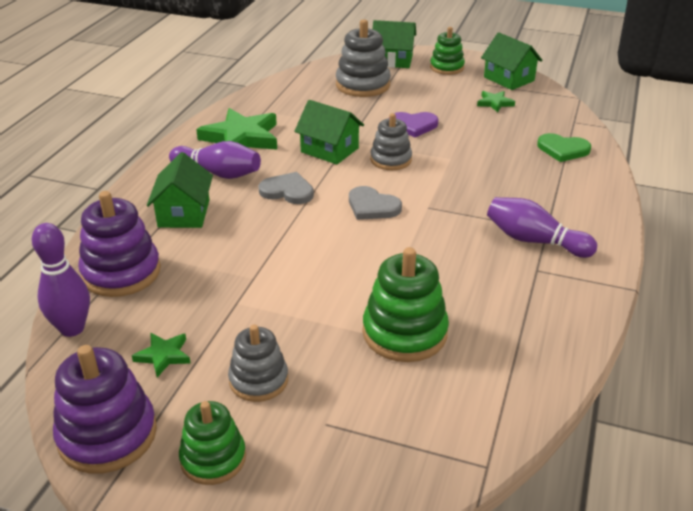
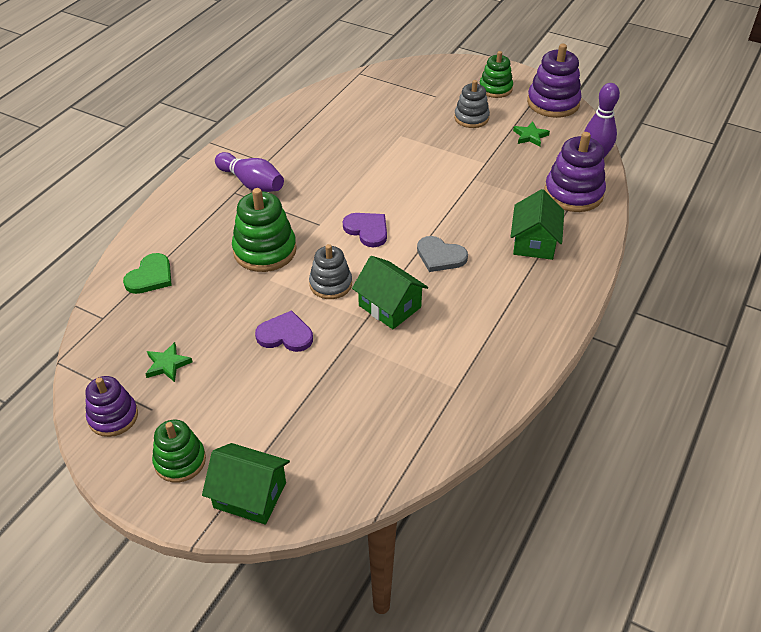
camera: 170 degrees left, 10 degrees up
(218, 173) = (507, 287): purple bowling pin -> none
(241, 138) = (484, 339): green star -> none
(363, 85) = (317, 430): grey stacking toy -> none
(372, 206) = (367, 230): grey heart -> purple heart
(404, 333) = (377, 133): green stacking toy -> green stacking toy (265, 250)
(509, 79) = (113, 417): green house -> purple stacking toy
(563, 149) = (150, 276): green heart -> green heart turned 90 degrees clockwise

